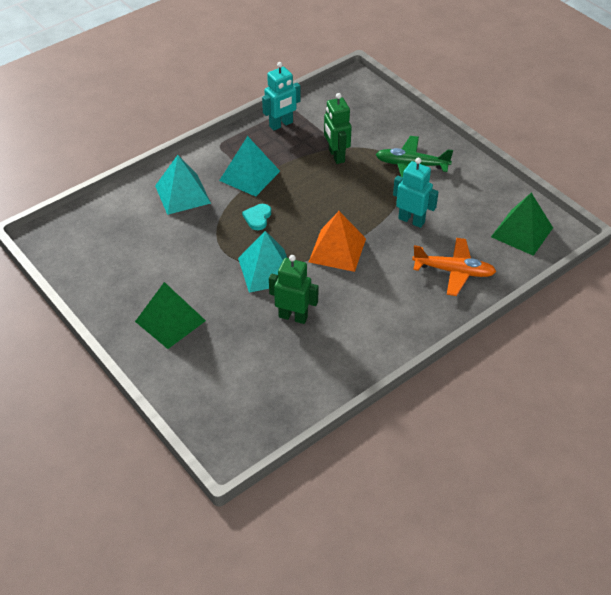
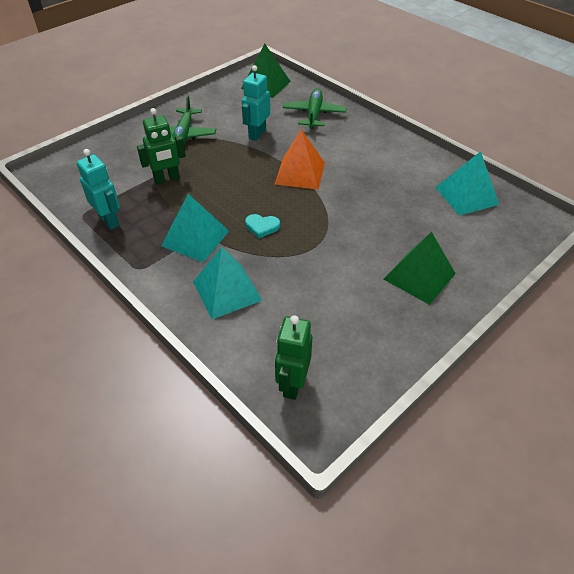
camera: 95 degrees left, 0 degrees up
(266, 270) = (334, 215): turquoise pyramid -> turquoise pyramid (466, 196)
(293, 316) = (387, 194): green robot -> green robot (292, 384)
(454, 271) = (314, 114): orange plane -> green plane

